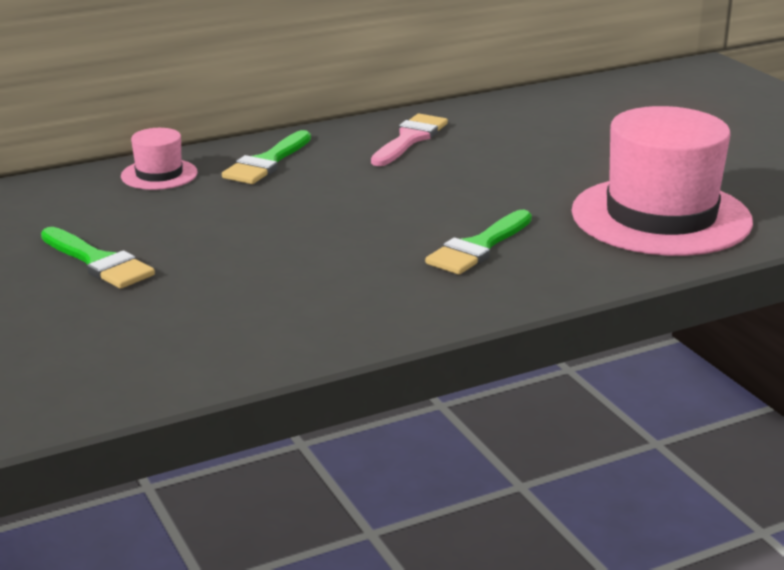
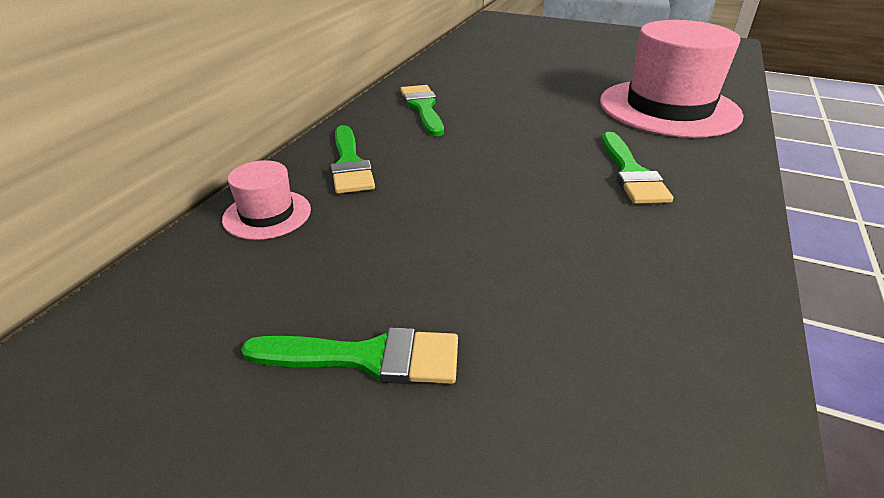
camera: 40 degrees left, 10 degrees up
(409, 139) = (423, 108): pink brush -> green brush

